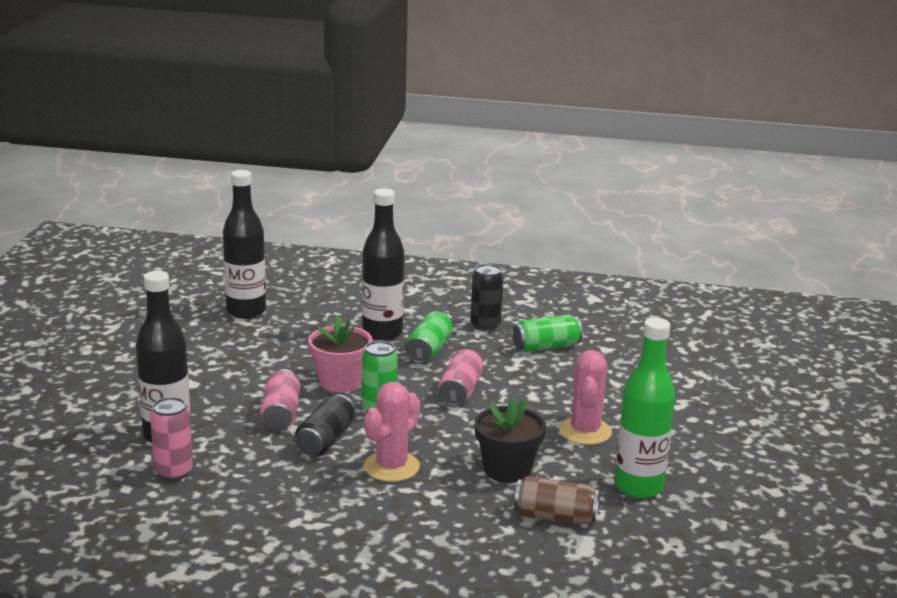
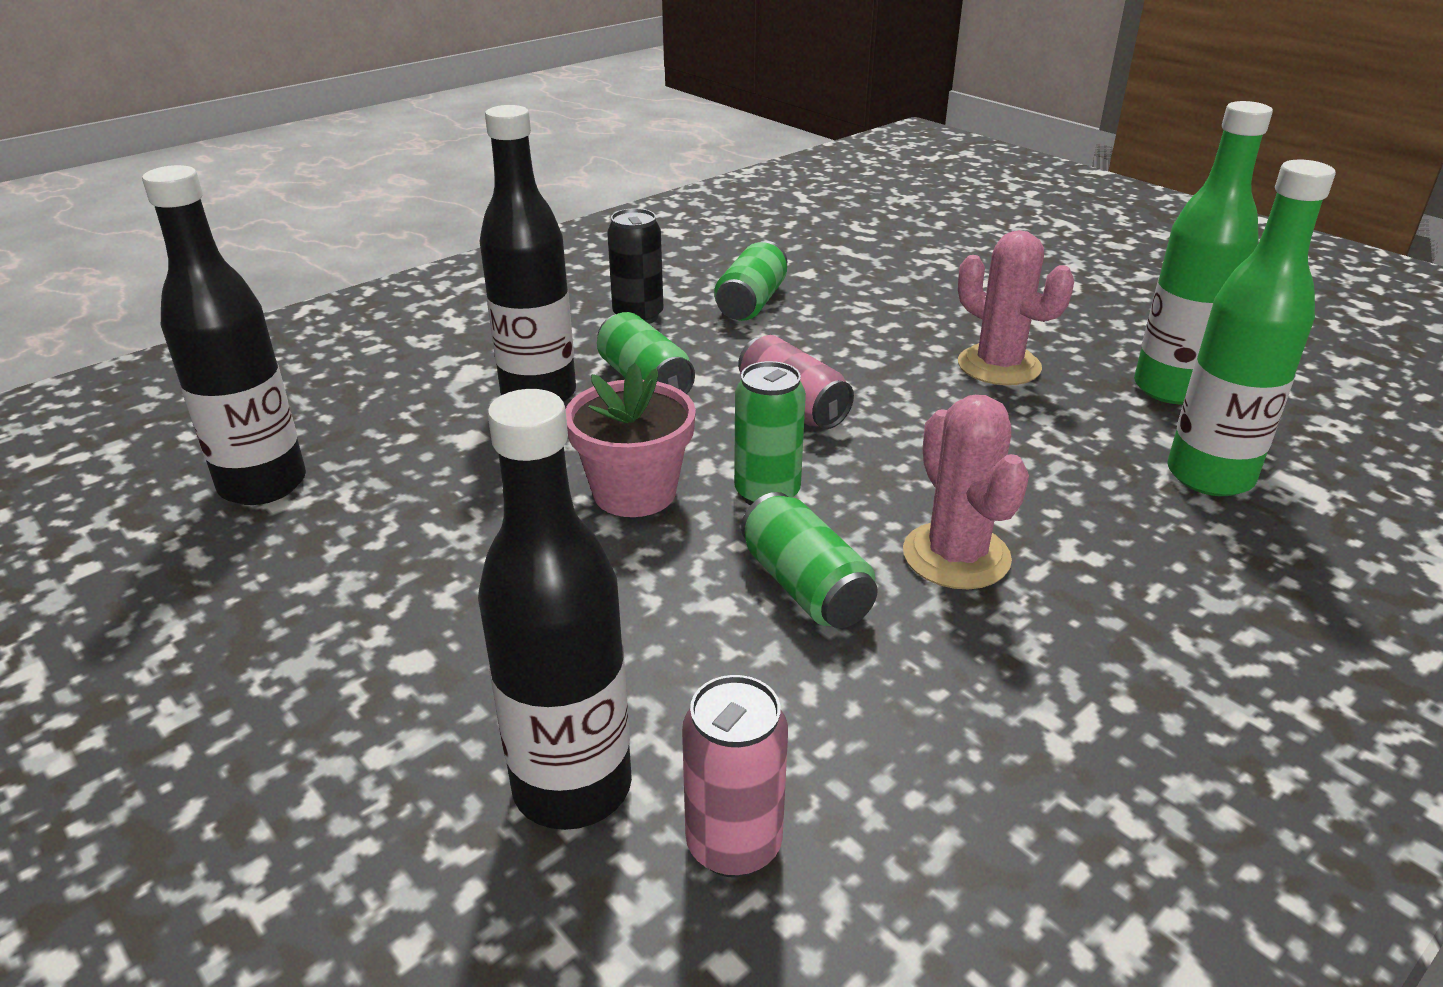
camera: 50 degrees left, 10 degrees up
(281, 414) = (664, 598): pink can -> none
(325, 440) = (805, 587): black can -> green can
(507, 469) = (1051, 460): black flower pot -> none
(555, 516) = (1209, 476): brown can -> green bottle

